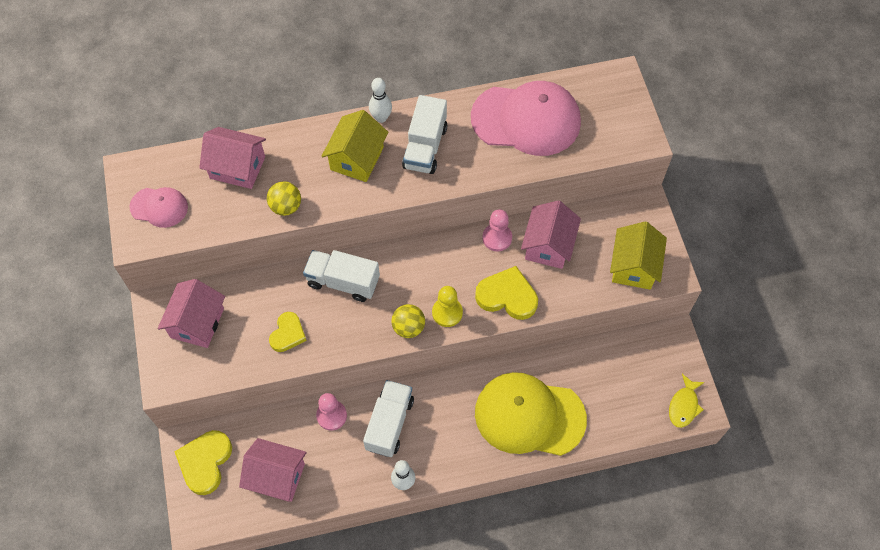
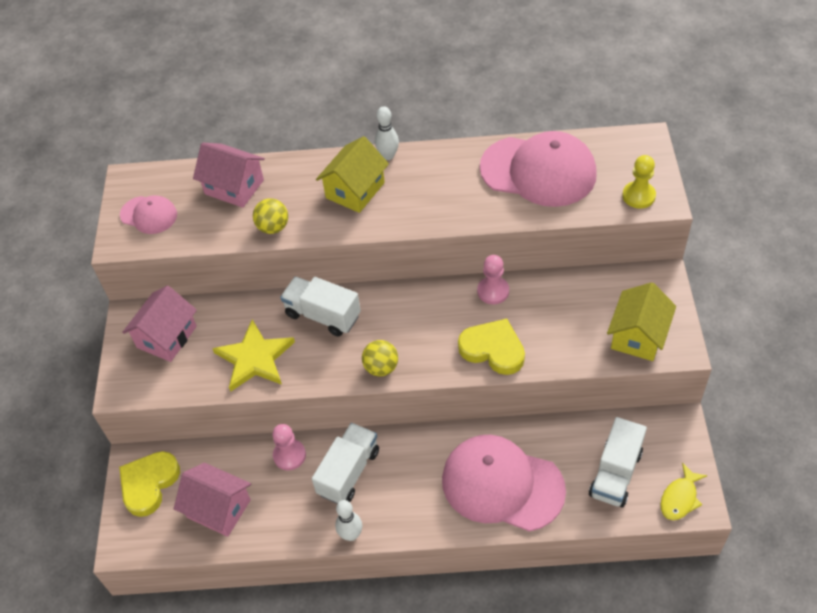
camera: 15 degrees right, 10 degrees down
(288, 334) = (255, 358): yellow heart -> yellow star
(425, 147) = (427, 187): white truck -> white truck (615, 473)
(447, 312) = (425, 358): yellow pawn -> yellow pawn (638, 196)
(529, 416) = (502, 485): yellow cap -> pink cap
(548, 245) = (547, 304): pink house -> none

